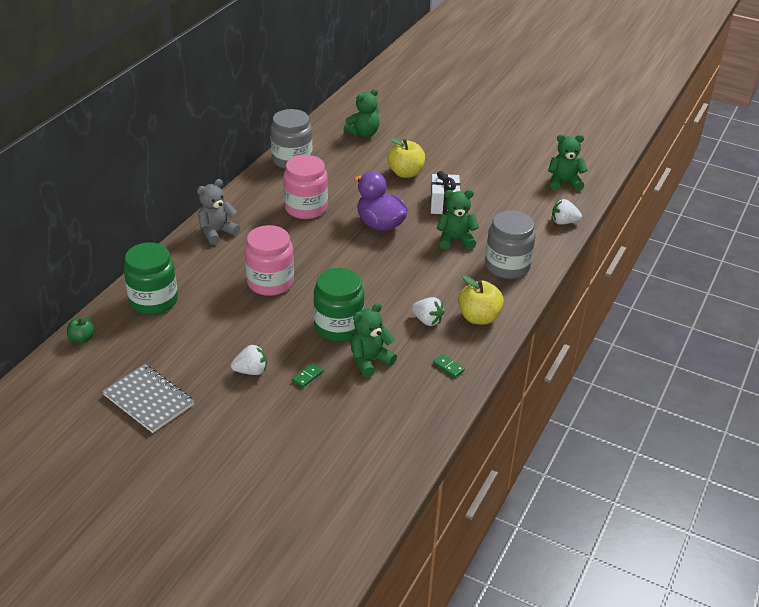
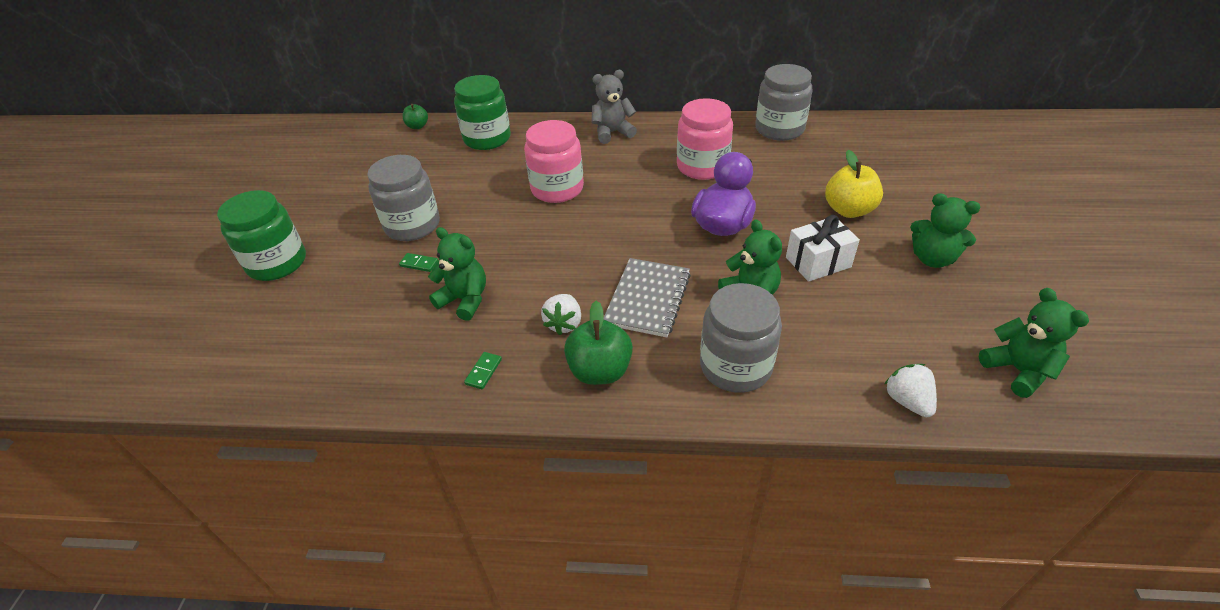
camera: 70 degrees right, 5 degrees up
(149, 400) = (351, 185): grey notebook -> grey notebook (648, 299)
(217, 232) = (612, 133): grey teddy bear -> grey teddy bear turned 45 degrees counterclockwise
(251, 371) = (412, 225): white strawberry -> grey jar
(338, 327) = (512, 257): green jar -> green jar (277, 263)
(363, 133) = (891, 154): green teddy bear -> green teddy bear (932, 259)
(479, 317) = (600, 371): yellow apple -> green apple

